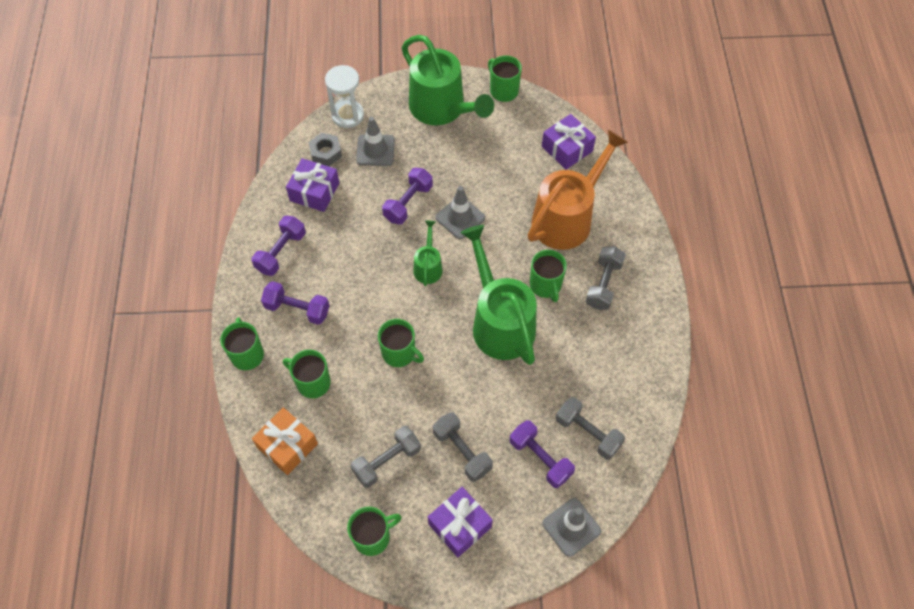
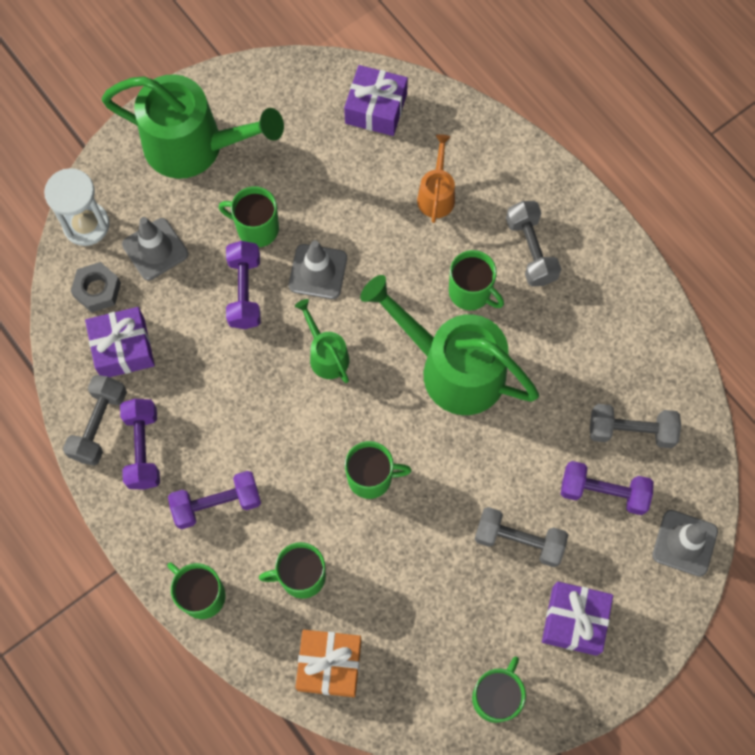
camera: 35 degrees left, 10 degrees up
(387, 461) = (449, 606): grey dumbbell -> grey dumbbell (99, 425)
(503, 90) = (249, 77): green mug -> green mug (256, 228)
(567, 217) = (436, 194): orange watering can -> orange watering can, size x0.48

